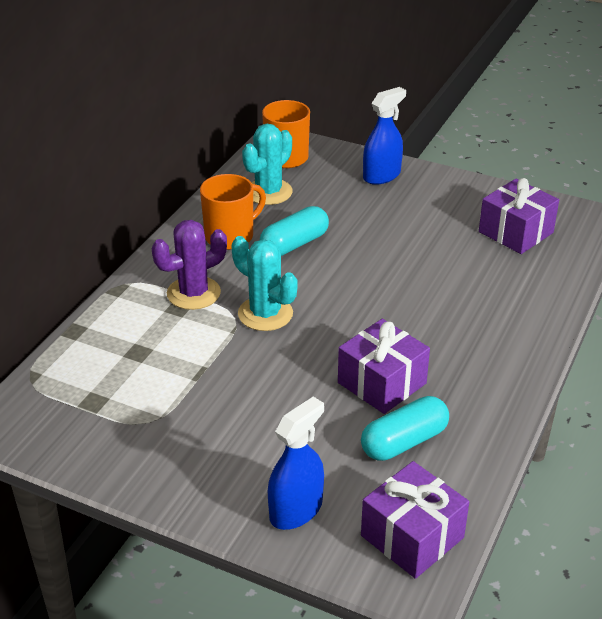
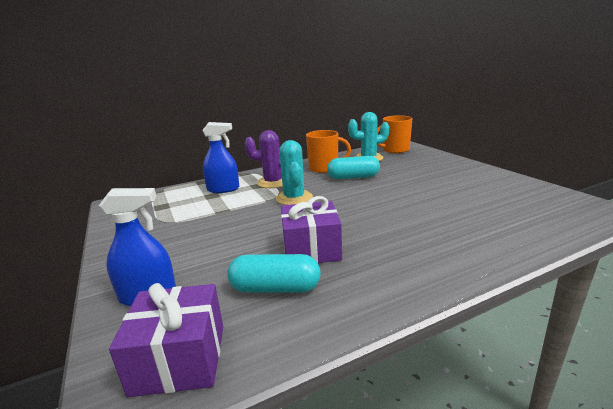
camera: 40 degrees right, 15 degrees down
(381, 175) = (445, 163): blue spray bottle -> blue spray bottle (223, 189)
(515, 232) = (520, 203): purple gift -> none

